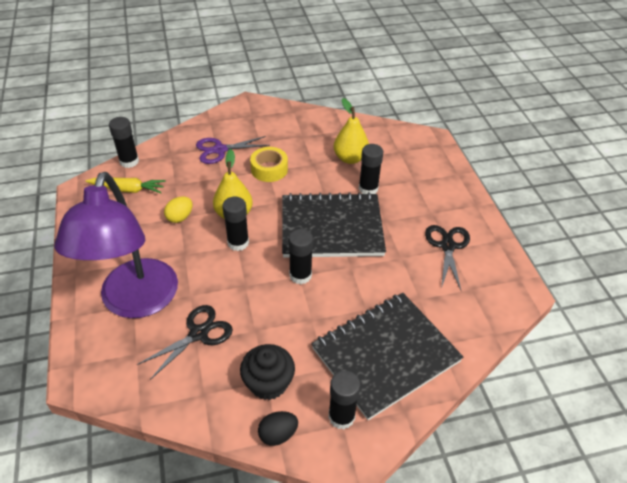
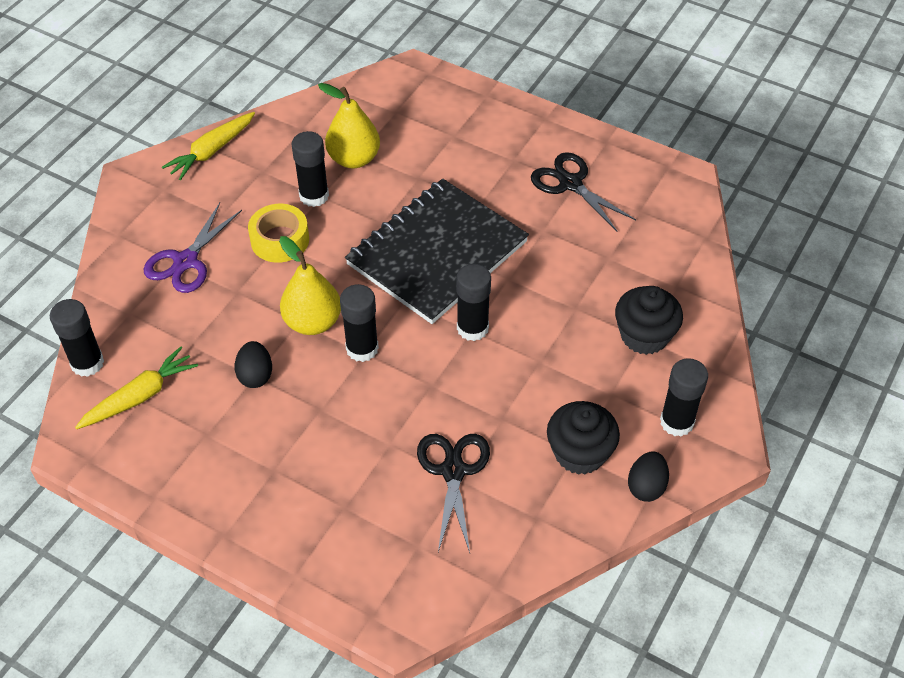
camera: 45 degrees left, 5 degrees up
(135, 302) = (342, 501): purple lamp -> none
(180, 217) = (255, 375): yellow egg -> black egg
(292, 114) = (212, 151): none -> yellow carrot
(368, 188) = (418, 180): black glue stick -> black glue stick (314, 196)
(385, 355) = (644, 335): black notebook -> black cupcake

